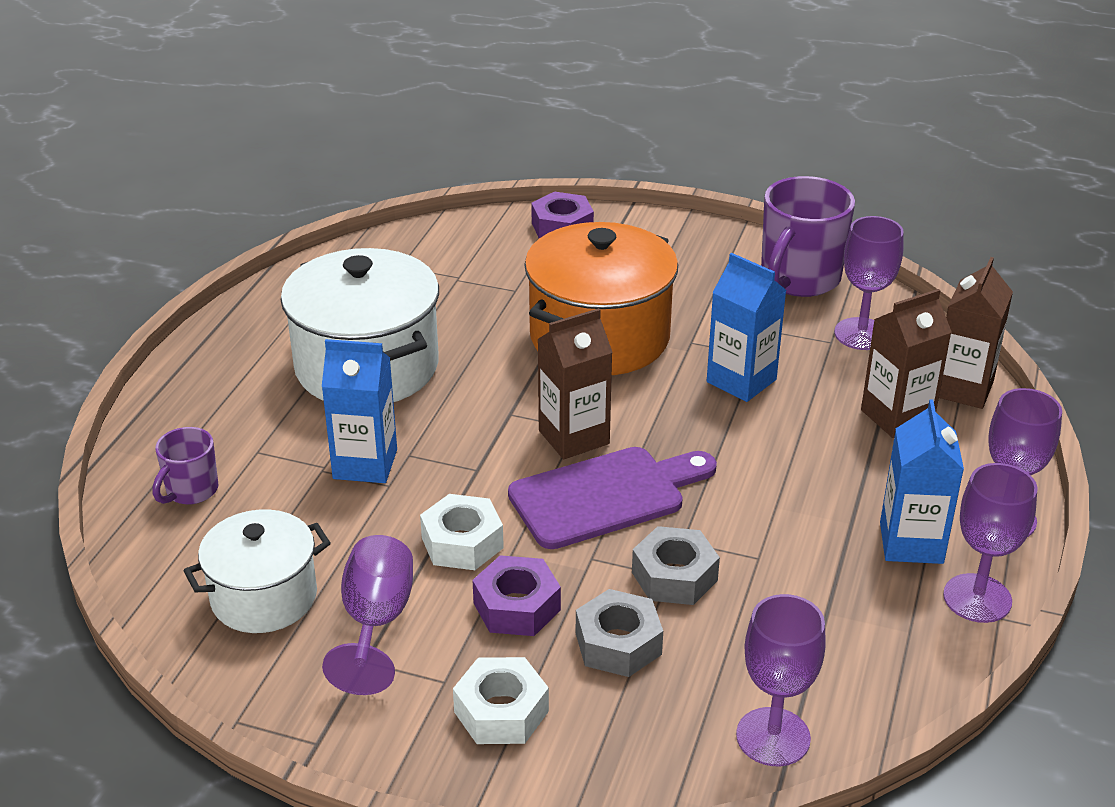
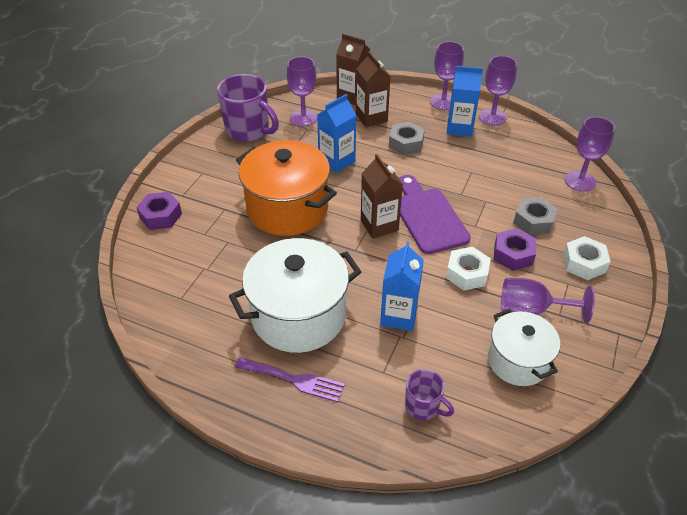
camera: 85 degrees left, 10 degrees up
(252, 372) = (294, 380): none -> purple fork
(674, 576) = (486, 199): grey nut -> grey nut (406, 143)

